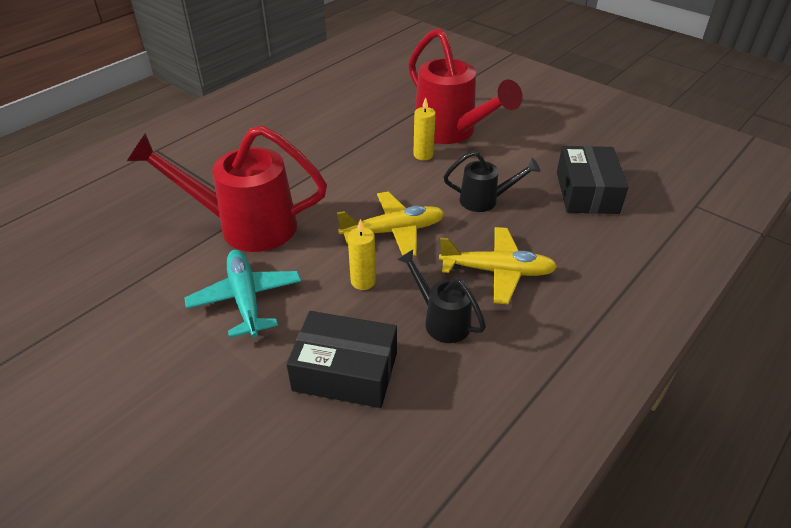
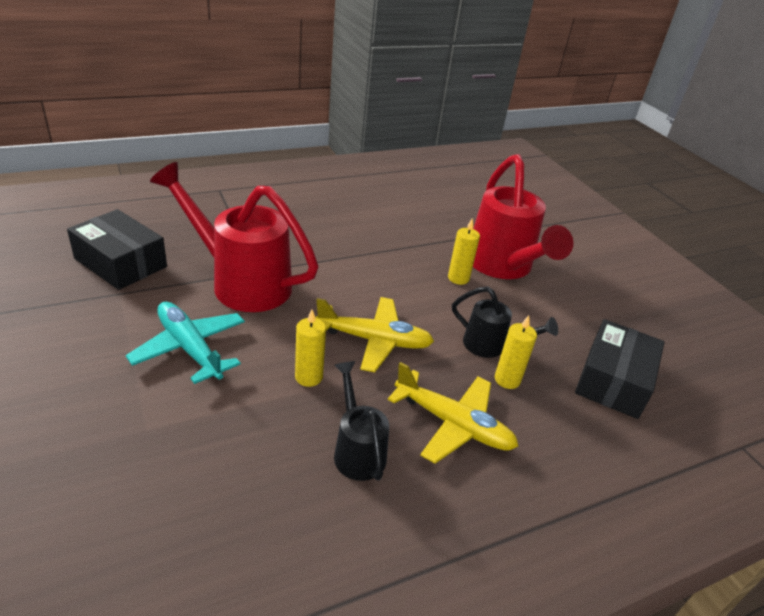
camera: 20 degrees right, 5 degrees down
(246, 299) = (189, 348): turquoise plane -> turquoise plane turned 45 degrees counterclockwise
(345, 372) = (224, 459): black box -> black box (120, 263)
(513, 222) = (507, 380): none -> yellow candle

